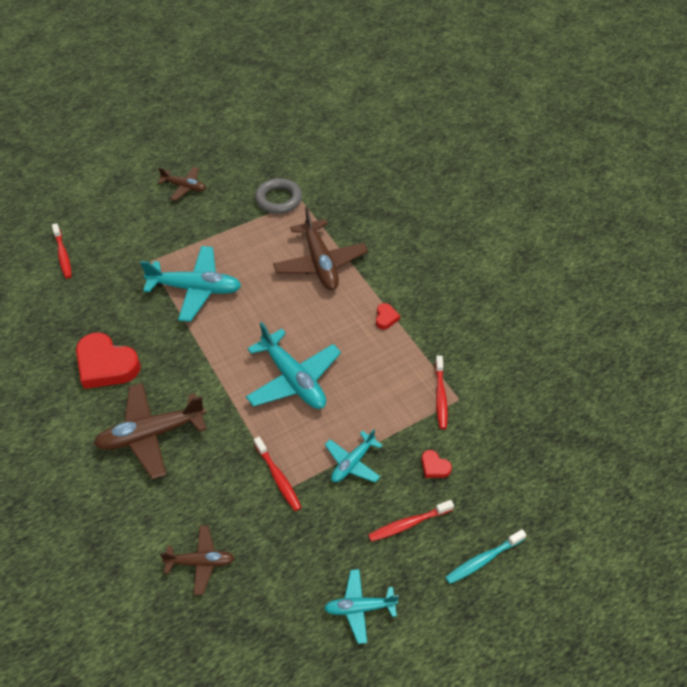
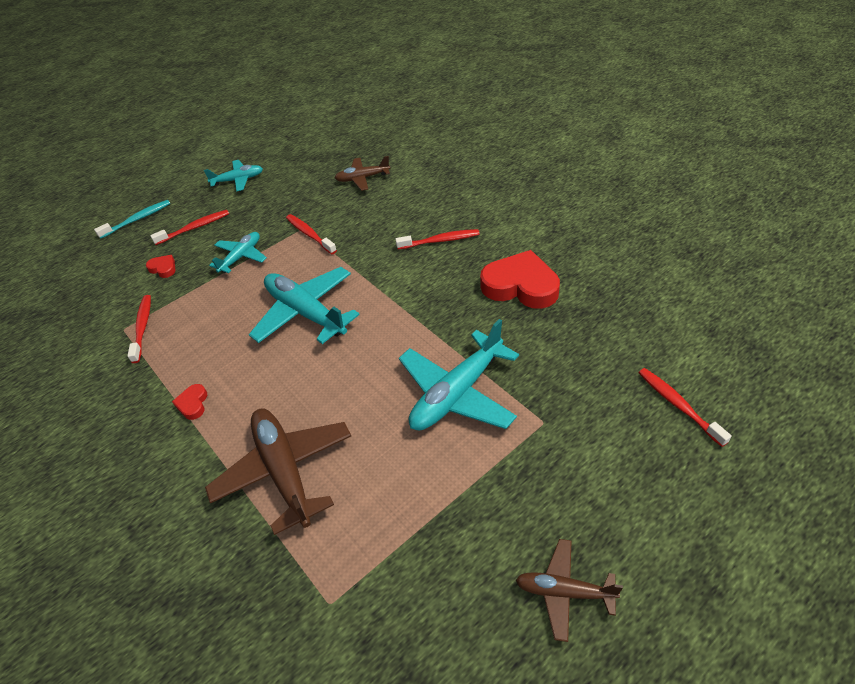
camera: 175 degrees right, 5 degrees down
(151, 434) = (439, 241): brown plane -> red toothbrush
(195, 289) = (457, 393): turquoise plane -> turquoise plane turned 45 degrees counterclockwise
(279, 199) = (372, 597): grey ring -> none

